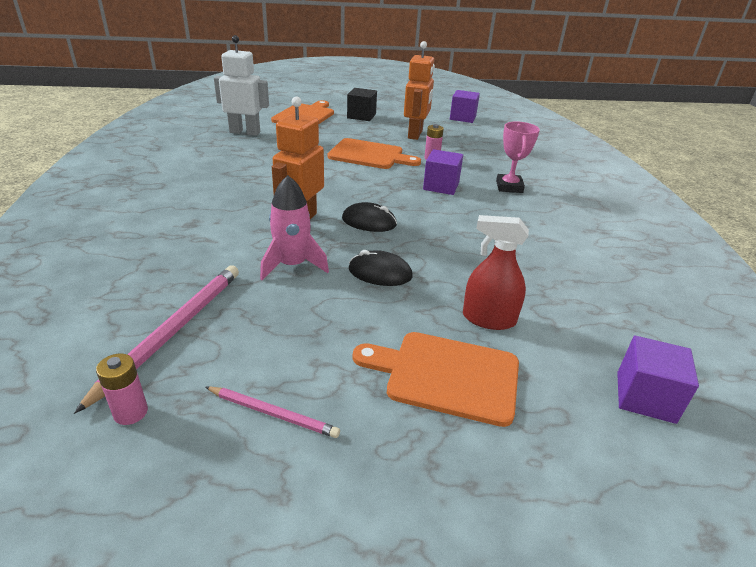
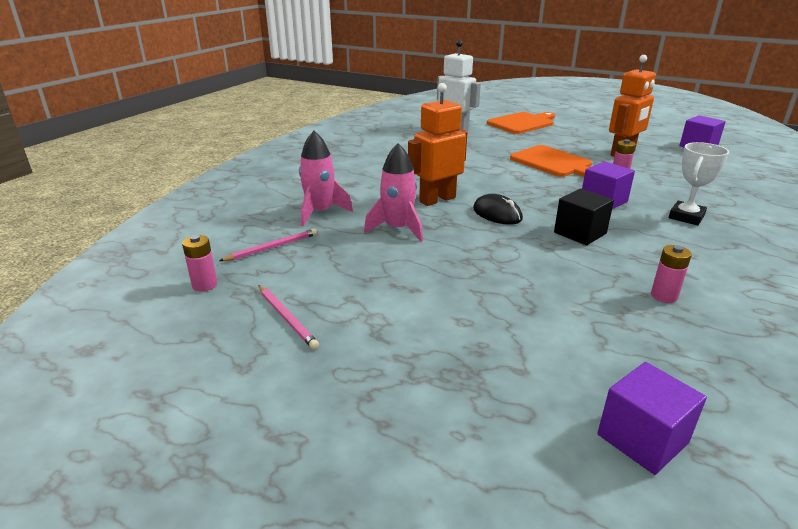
camera: 35 degrees right, 5 degrees down
(172, 331) = (272, 247): pink pencil -> pink pencil, size x0.56
(188, 269) = (320, 212): none -> pink rocket
(361, 116) = (579, 130): black cube -> black cube (580, 233)
(380, 273) = (466, 253): black mouse -> none
(446, 375) = (445, 343): orange cutting board -> none
(488, 319) = (534, 317): red spray bottle -> none
(509, 187) = (686, 217): pink trophy -> white trophy
(555, 265) = (664, 296): none -> pink battery

